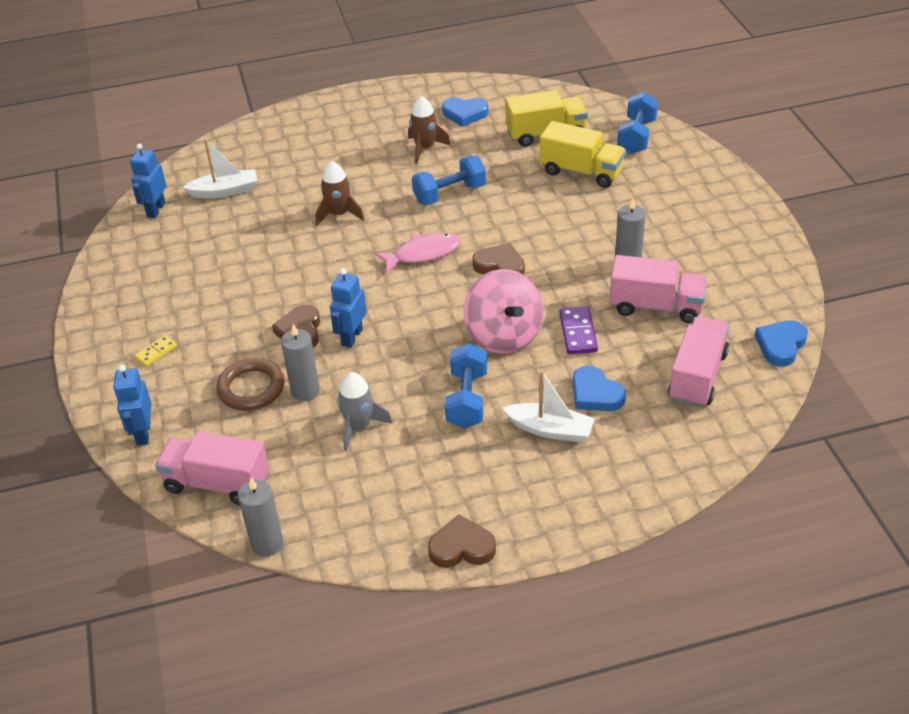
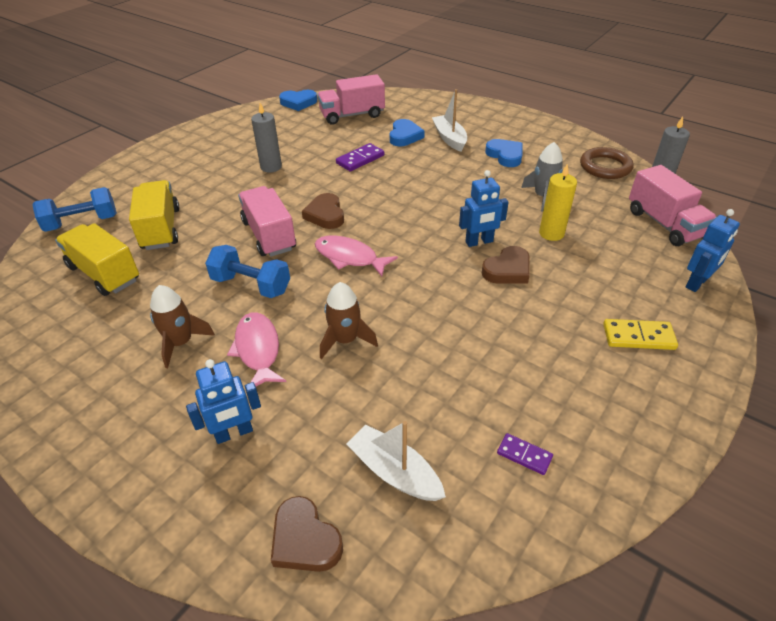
camera: 130 degrees left, 0 degrees up
(156, 210) = (493, 521): blue robot -> blue robot (234, 433)
(156, 352) = (638, 337): yellow domino -> yellow domino, size x1.55
(167, 241) = (524, 455): none -> purple domino
(251, 388) = (586, 259): brown ring -> brown ring (605, 167)
(305, 391) = (551, 233): grey candle -> yellow candle
(378, 176) = (258, 350): none -> pink fish
(462, 547) = (558, 131): brown heart -> brown heart (305, 539)
(465, 114) = (88, 349): blue heart -> blue heart (505, 155)
(467, 399) = (466, 171): blue dumbbell -> none
(503, 335) = (396, 182): pink spinning top -> none
(656, 306) = (305, 144): pink truck -> pink truck (269, 235)

